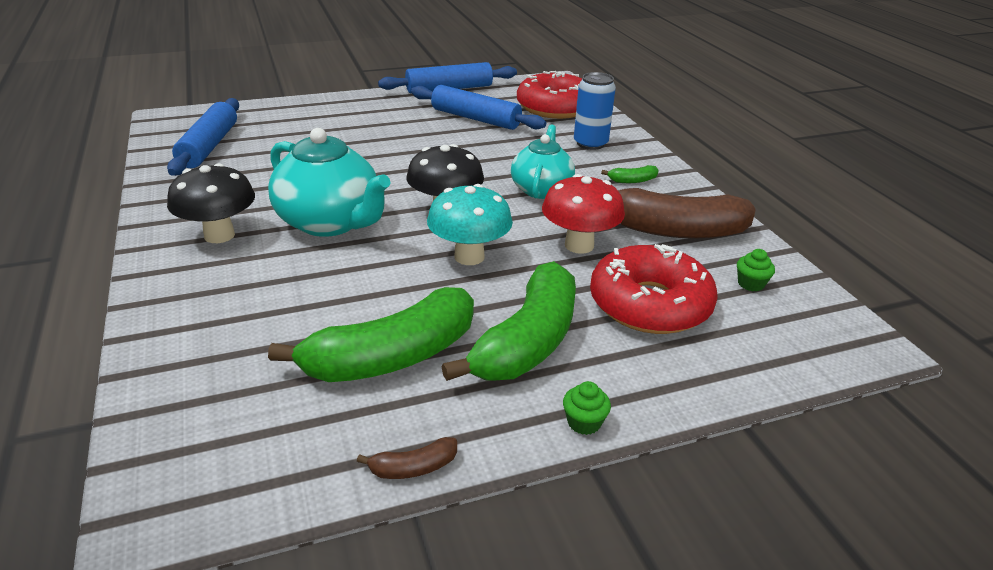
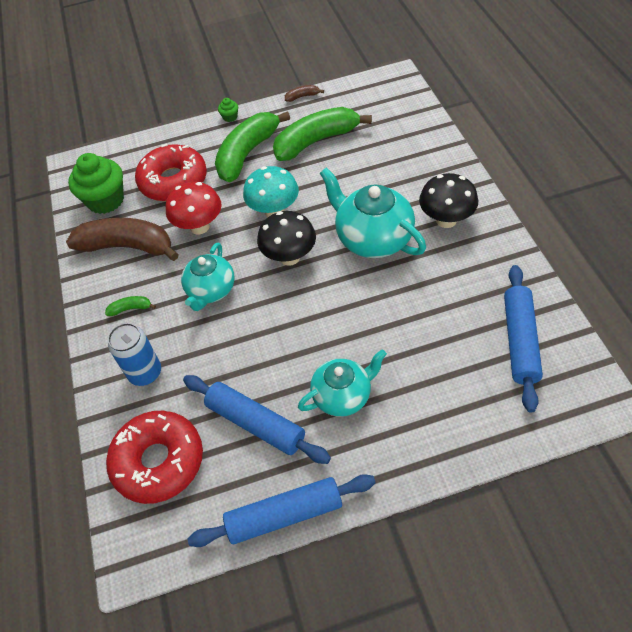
camera: 170 degrees left, 20 degrees up
(396, 127) = (343, 396): none -> turquoise teapot
(751, 284) = (106, 200): green cupcake -> green cupcake, size x2.37

